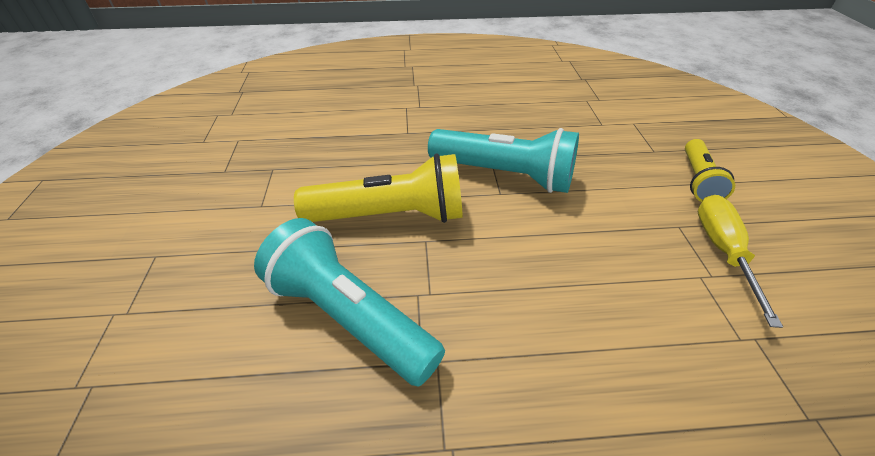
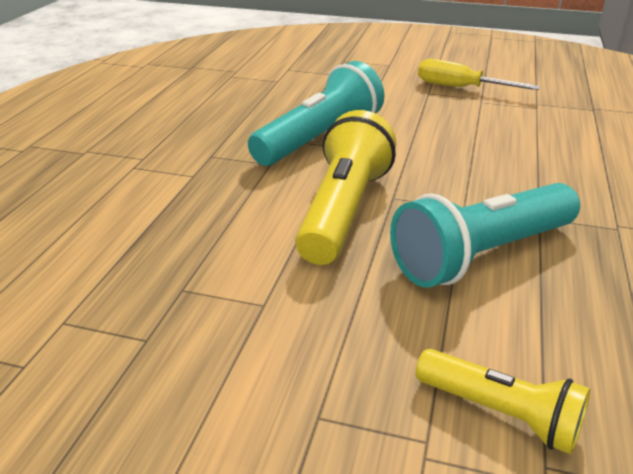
camera: 70 degrees left, 10 degrees down
(698, 181) = (382, 72): yellow flashlight -> yellow flashlight (501, 413)

